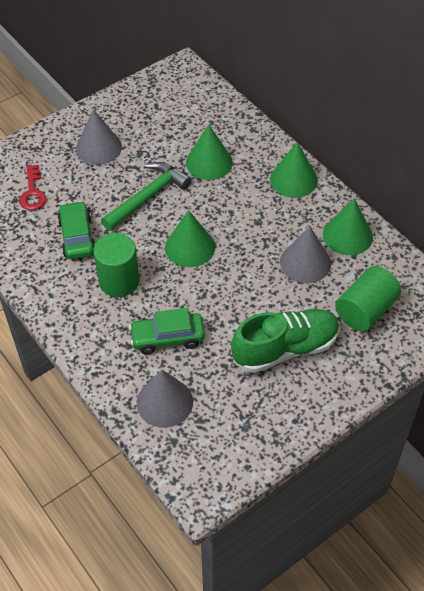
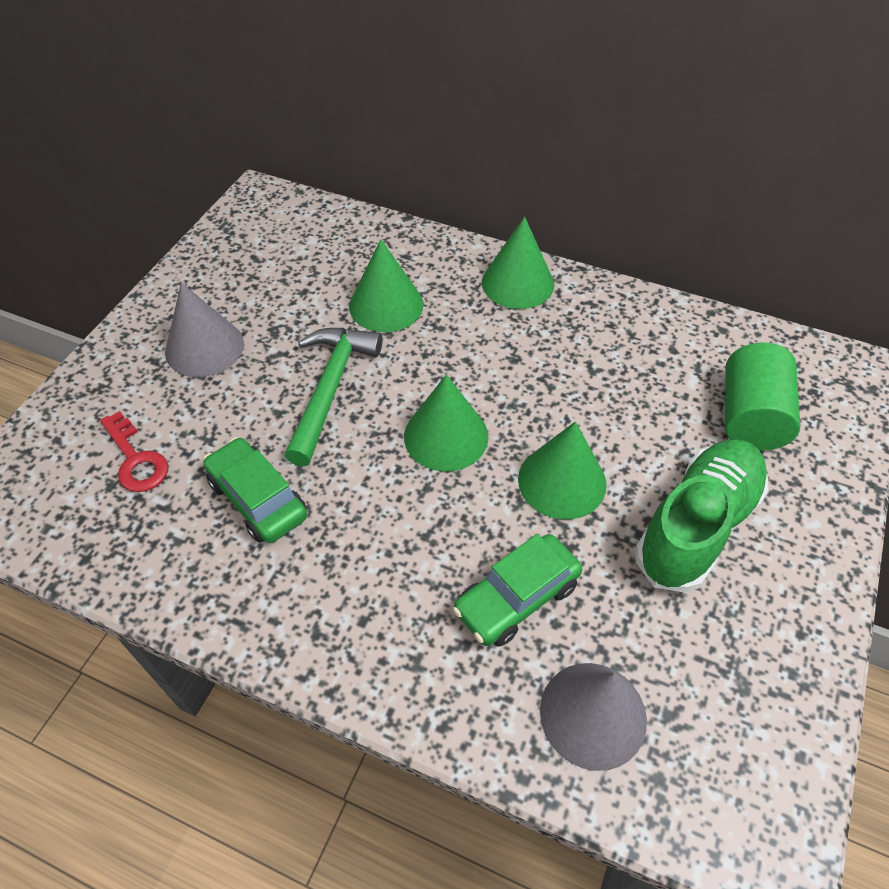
camera: 30 degrees left, 0 degrees up
(119, 281) = (374, 540): green cylinder -> none
(305, 262) = (621, 387): grey cone -> none
(347, 235) = (644, 326): green cone -> green cone (562, 481)

